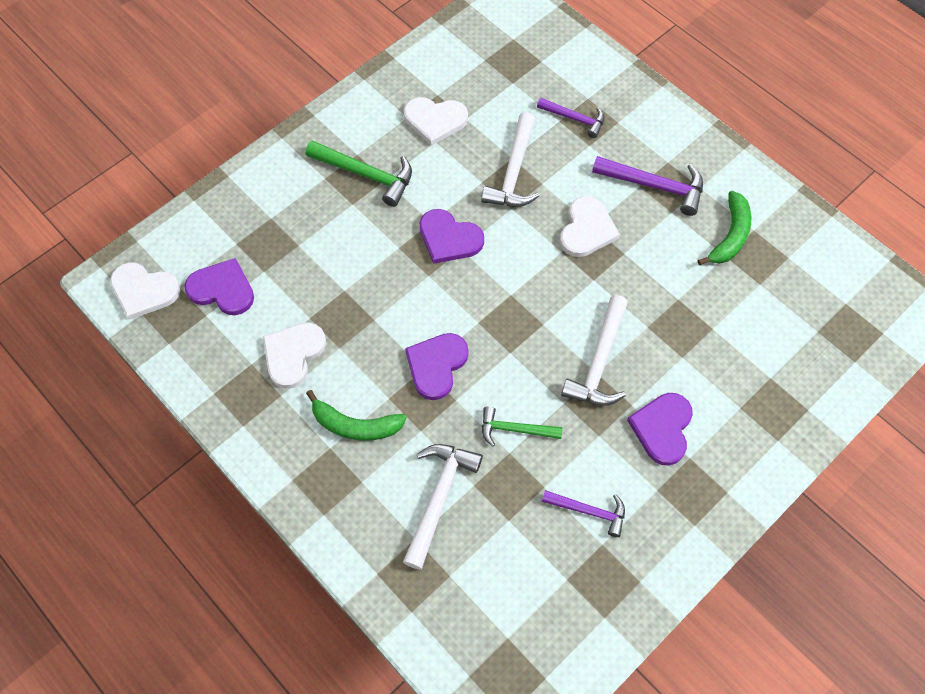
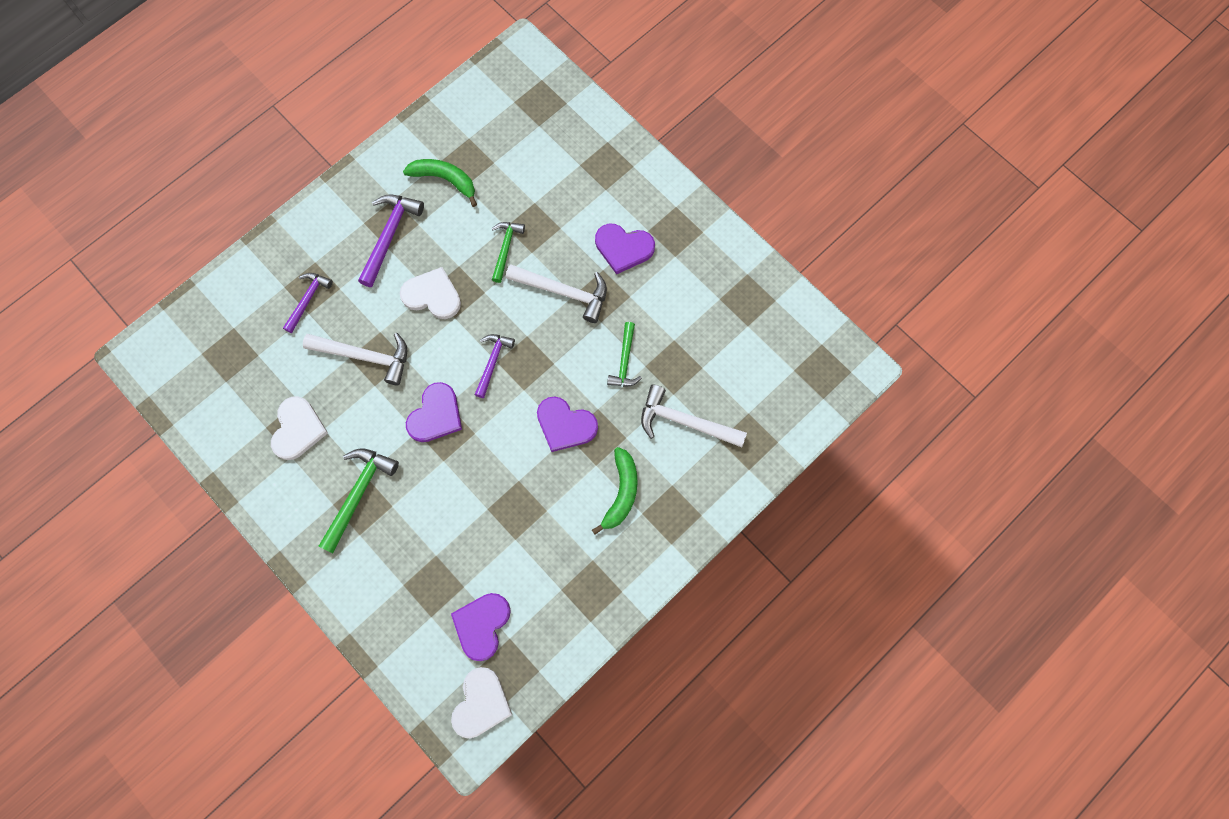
camera: 90 degrees left, 10 degrees up
(293, 354) = (552, 551): white heart -> none
(589, 511) = (693, 307): purple hammer -> purple hammer (492, 362)
(649, 299) = (506, 248): none -> green hammer

